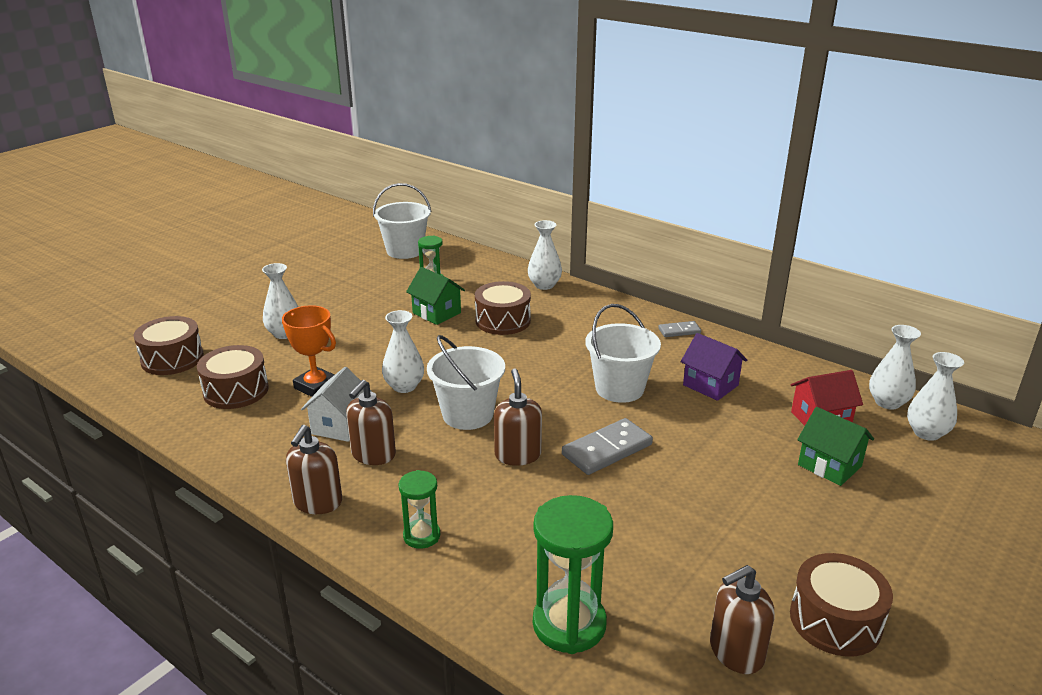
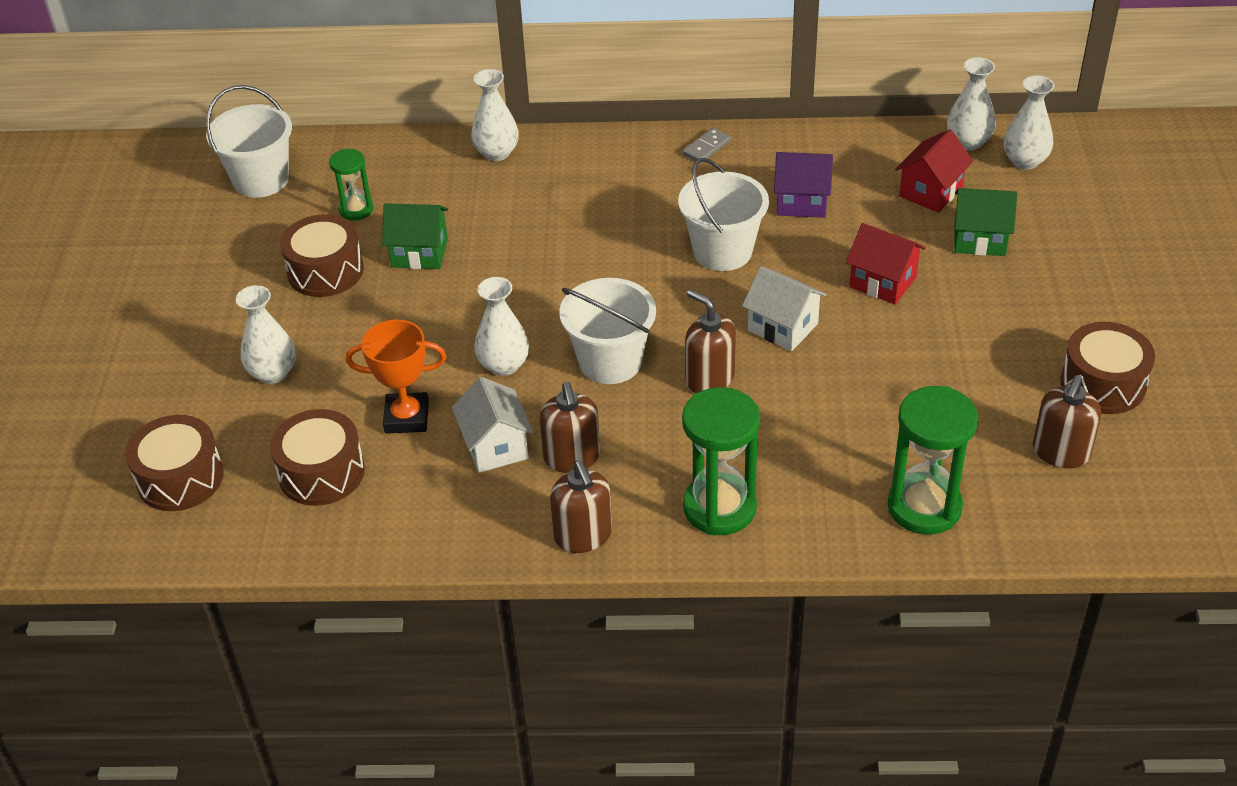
camera: 35 degrees left, 15 degrees up
(421, 536) = (719, 508): green hourglass -> green hourglass, size x1.77
(503, 321) = (508, 226): brown drum -> brown drum (325, 271)
(607, 449) = (783, 327): grey domino -> white house
(716, 457) = (883, 282): none -> red house

